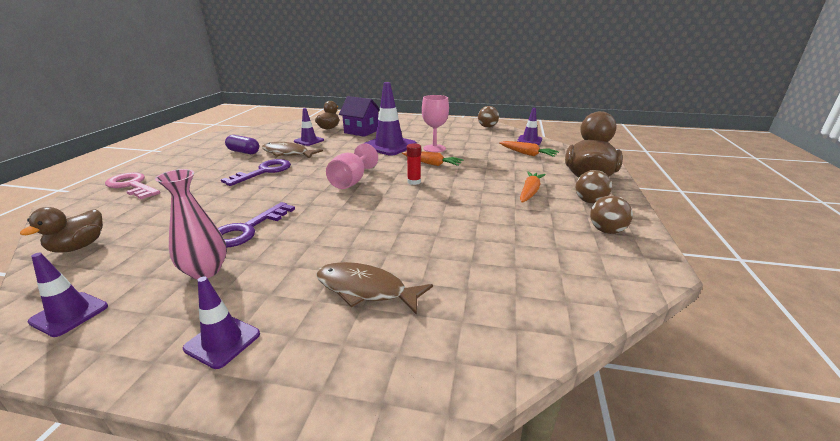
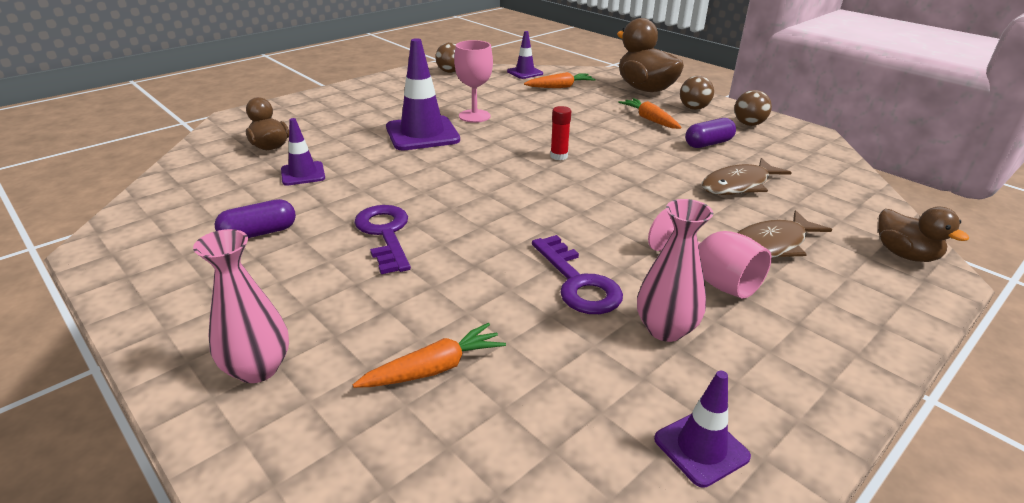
camera: 55 degrees left, 5 degrees up
(78, 247) = (487, 441): brown duck -> brown duck (905, 254)
(132, 185) = (258, 368): pink key -> pink vase
(222, 341) = (816, 338): purple traffic cone -> none
(288, 153) = (333, 201): brown fish -> brown fish (738, 185)
(351, 181) = (510, 187): pink goblet -> pink goblet (713, 279)
(361, 131) = (331, 132): purple house -> none
(432, 164) = (520, 132): orange carrot -> orange carrot (434, 368)
(526, 223) = (708, 144): none -> purple capsule

